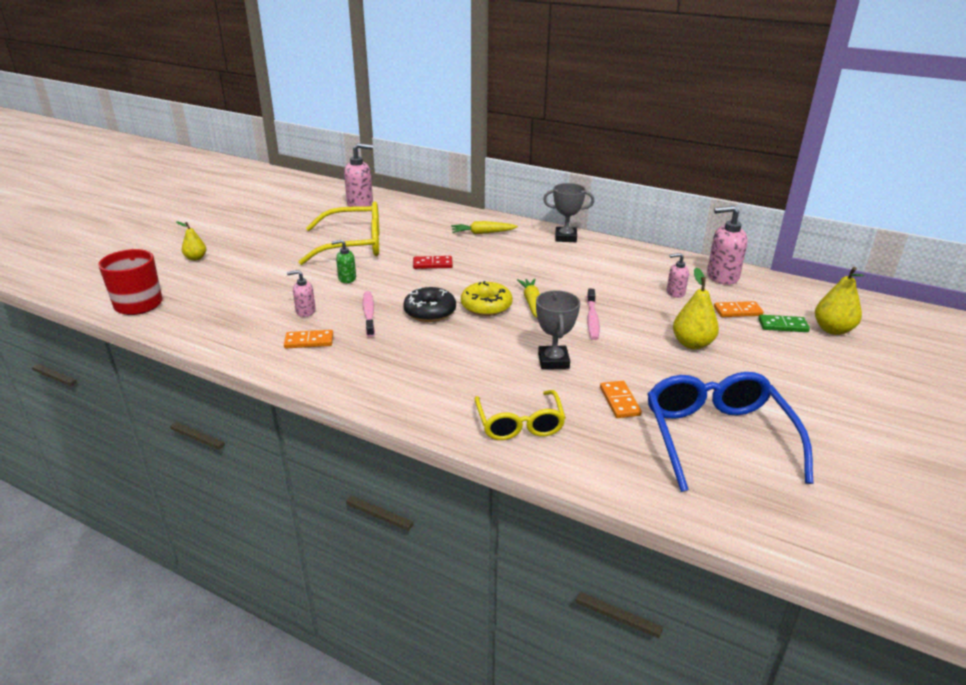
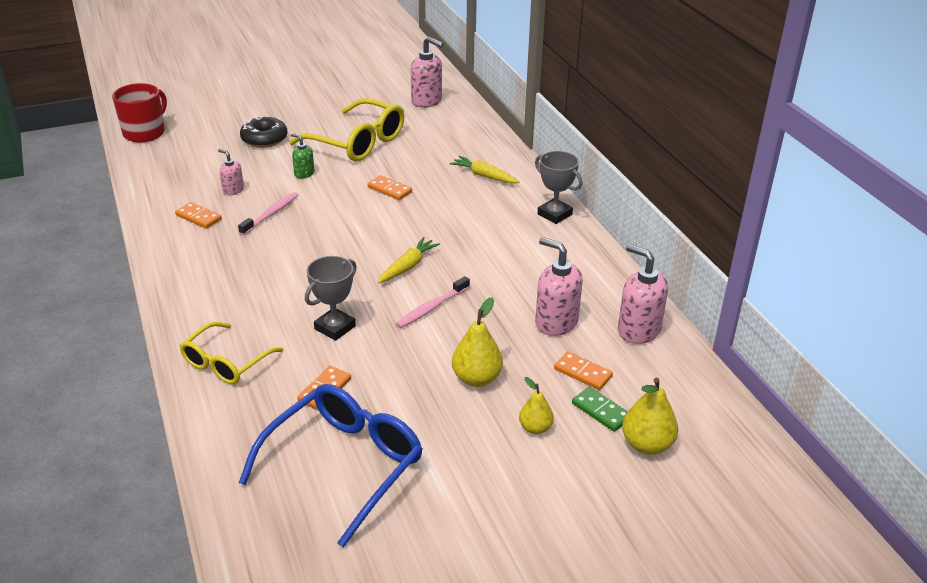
camera: 40 degrees right, 5 degrees up
(196, 258) = (231, 107): yellow pear -> yellow pear (535, 428)
(430, 312) = (316, 234): black donut -> black donut (264, 139)
(432, 264) = (389, 190): red domino -> orange domino
(486, 306) = (366, 251): yellow donut -> none
(675, 293) = (556, 322): pink soap dispenser -> pink soap dispenser, size x1.78

